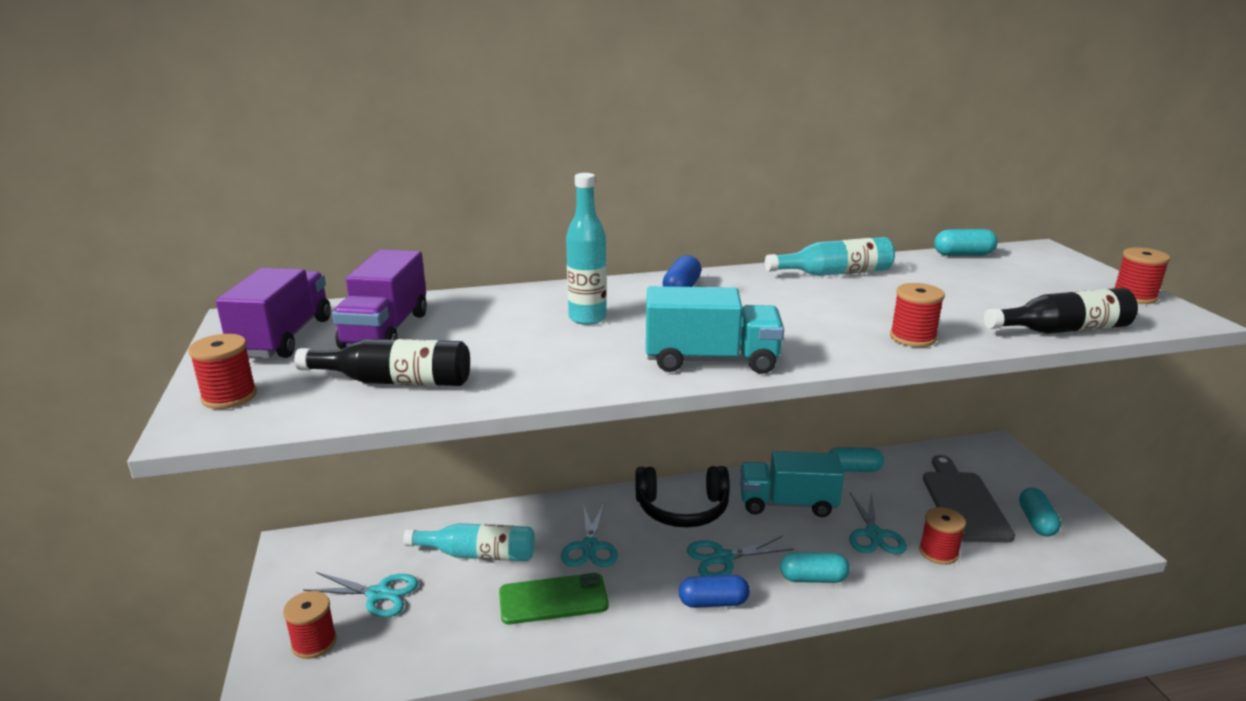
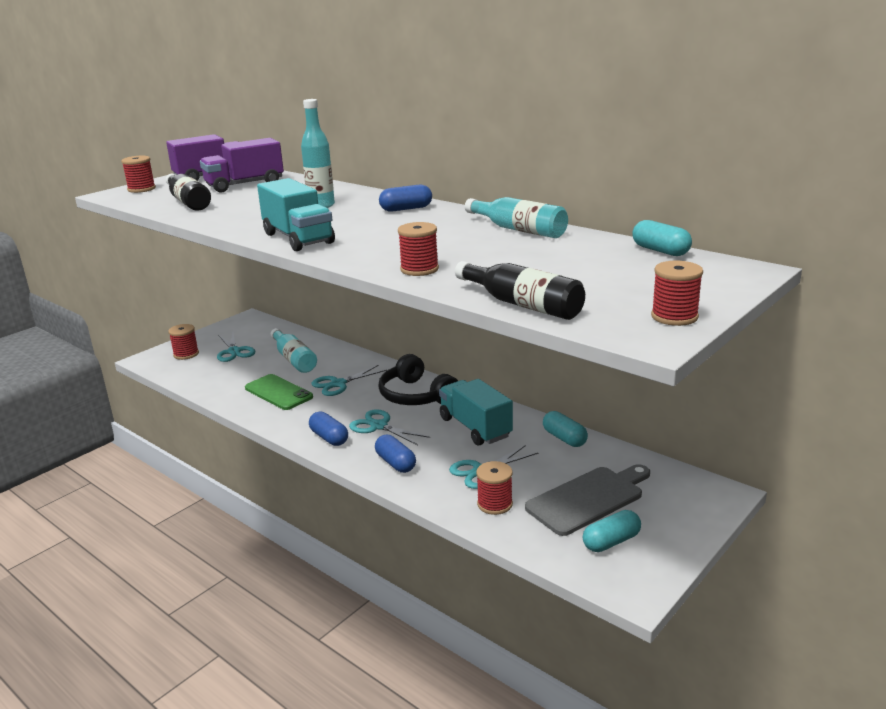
camera: 55 degrees right, 0 degrees up
(813, 578) = (395, 463): turquoise capsule -> blue capsule

